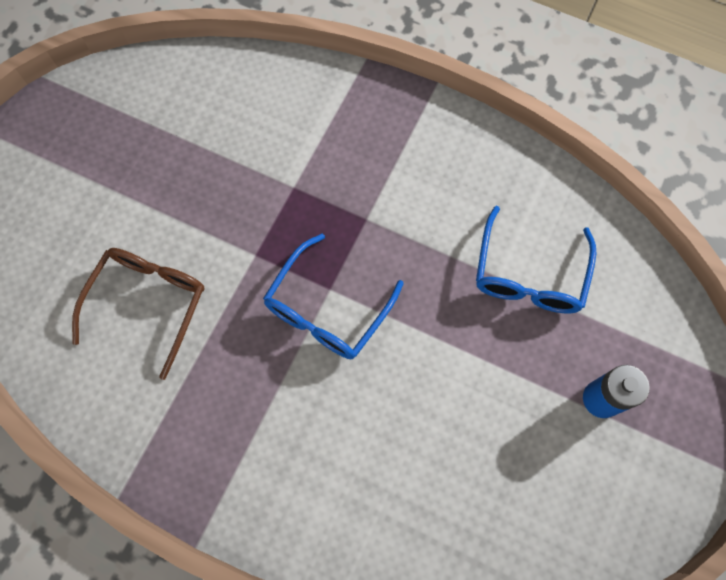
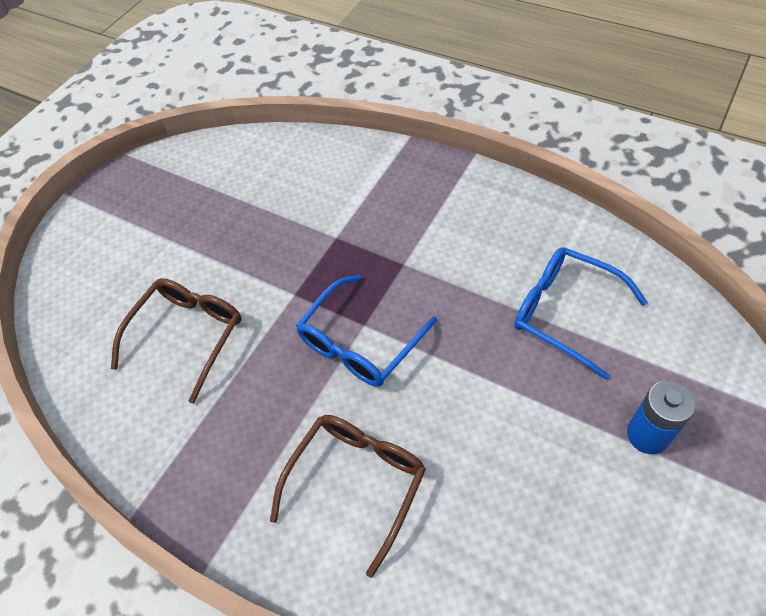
camera: 10 degrees right, 15 degrees down
(333, 455) = (356, 483): none -> brown glasses
(529, 273) = (566, 313): blue glasses -> blue glasses turned 105 degrees clockwise

